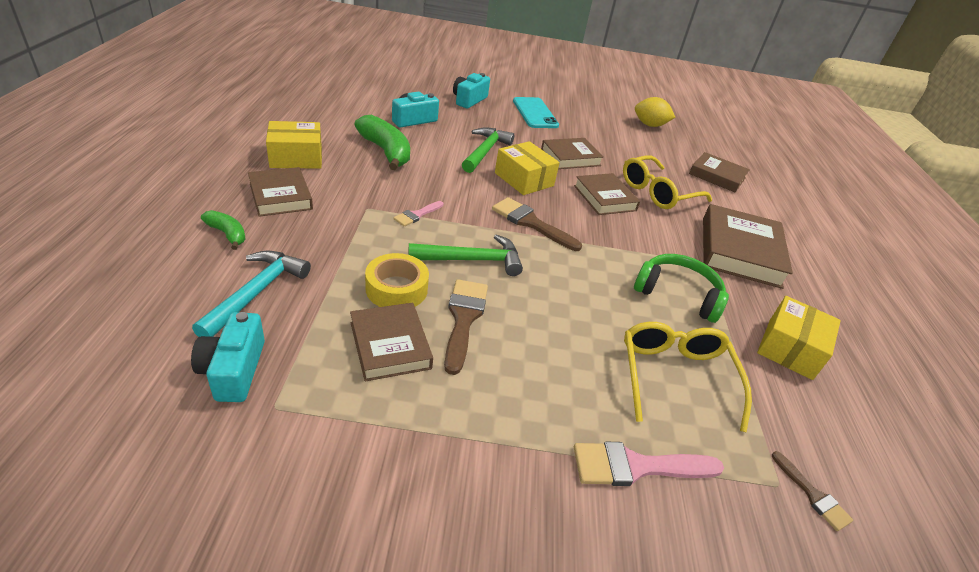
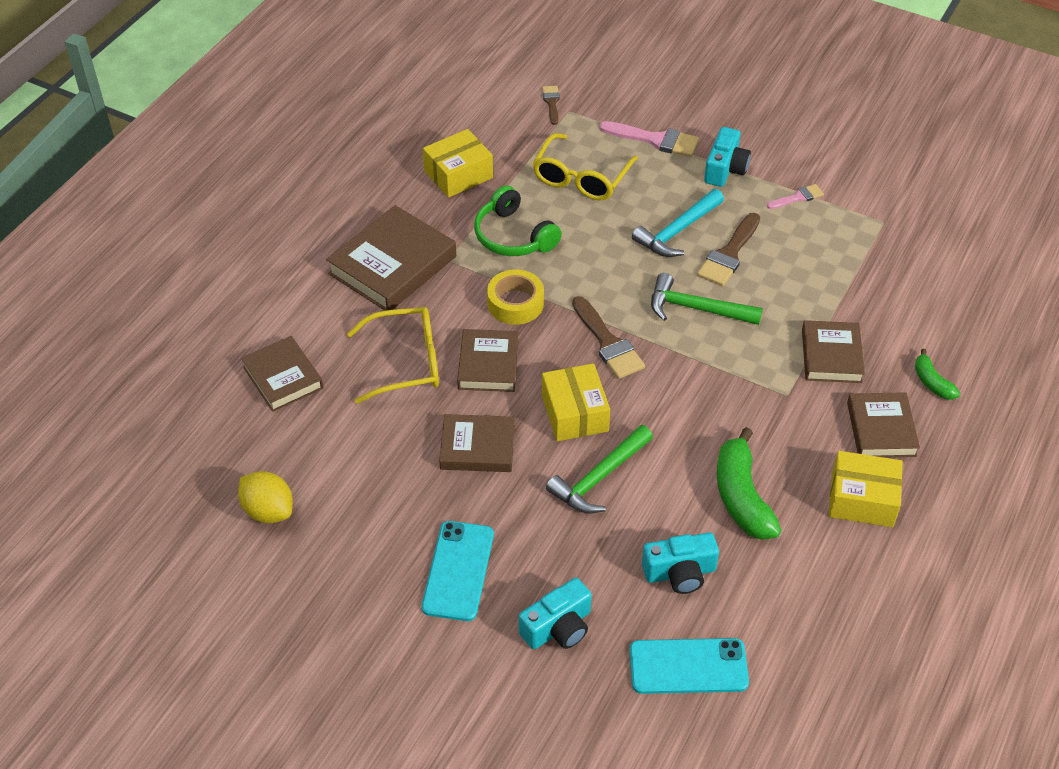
camera: 150 degrees left, 10 degrees up
(234, 370) = (912, 251): turquoise camera -> turquoise camera (725, 169)
(257, 292) = (900, 311): turquoise hammer -> turquoise hammer (677, 231)
(390, 345) = (796, 245): brown book -> brown book (831, 356)
(393, 93) = (688, 666): none -> turquoise phone
(396, 289) = (779, 292): yellow tape -> yellow tape (515, 303)
(417, 215) = (733, 376): pink brush -> pink brush (798, 197)

